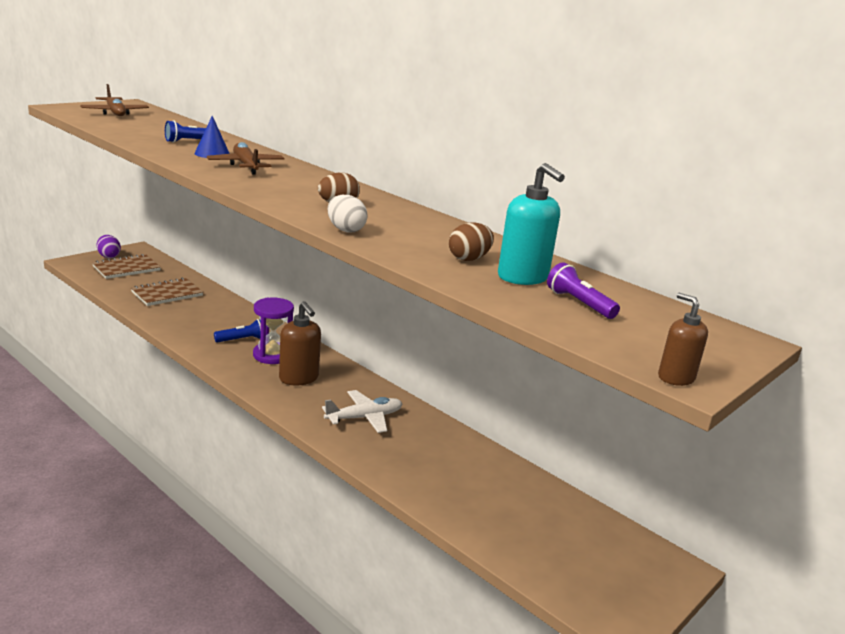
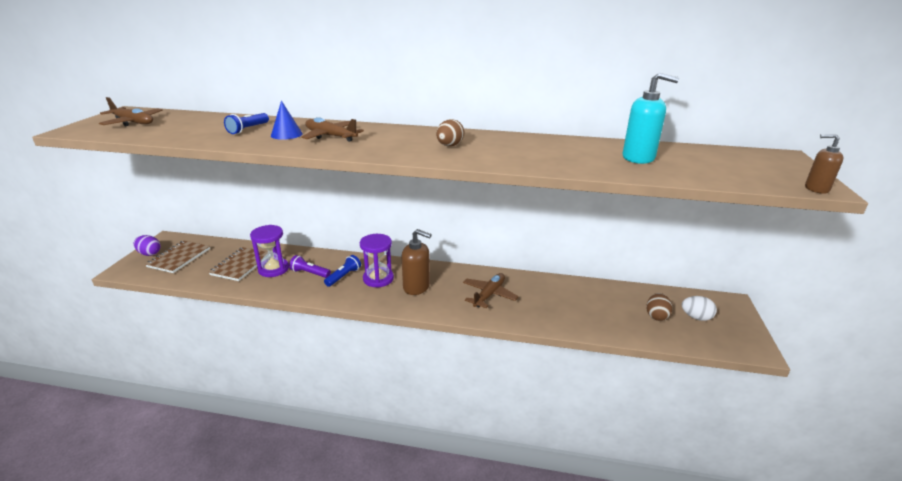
camera: 30 degrees left, 5 degrees up
(189, 308) = (273, 269): none -> purple hourglass
(345, 230) = (494, 162): white egg -> white egg (696, 317)
(364, 418) = (489, 295): white plane -> brown plane
(469, 259) = (592, 156): brown egg -> brown egg (656, 316)
(579, 303) = (693, 163): purple flashlight -> purple flashlight (310, 273)

